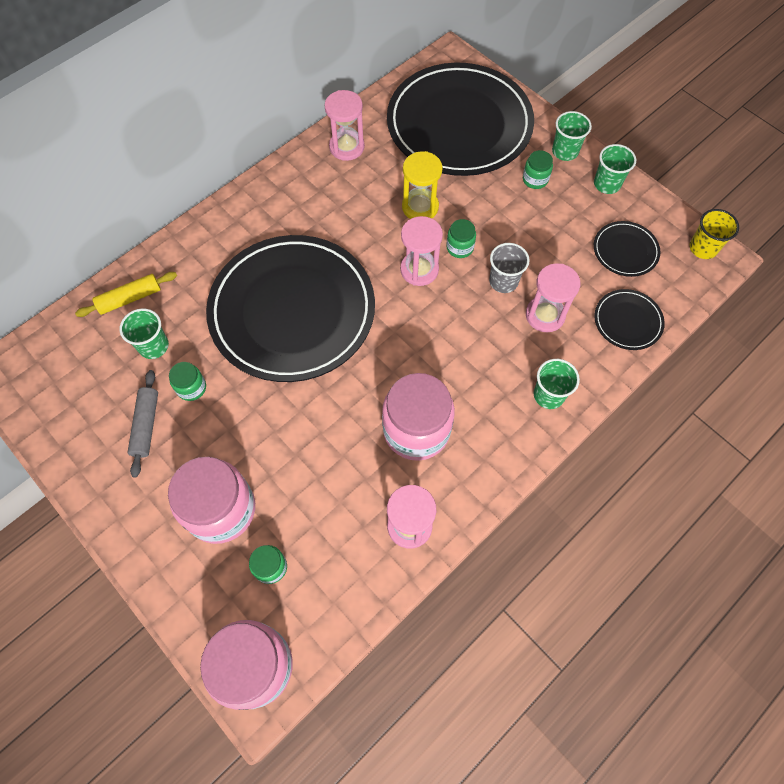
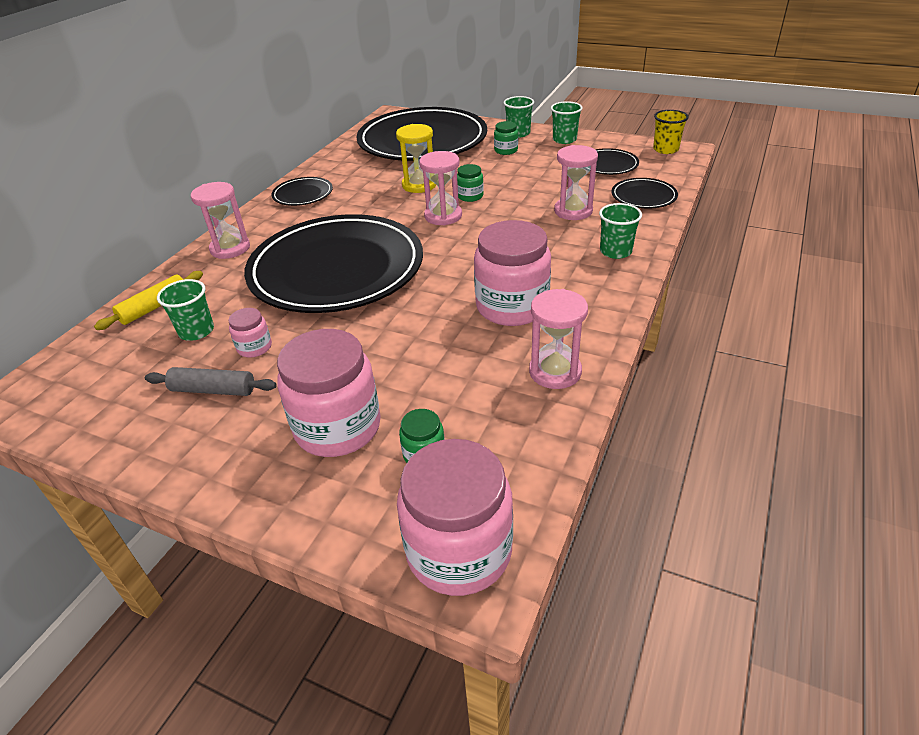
camera: 20 degrees left, 25 degrees down
(146, 425) = (213, 390): grey rolling pin -> grey rolling pin turned 60 degrees counterclockwise
(191, 388) = (254, 347): green jar -> pink jar
(305, 176) = (303, 194): none -> black plate
(347, 147) = (332, 172): pink hourglass -> pink hourglass (230, 248)
(503, 281) = (522, 203): grey cup -> none

